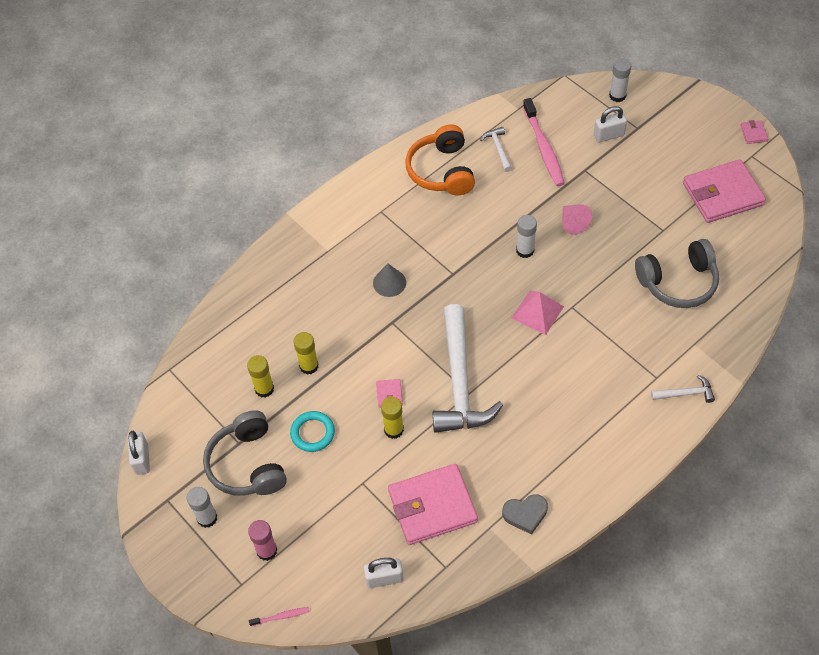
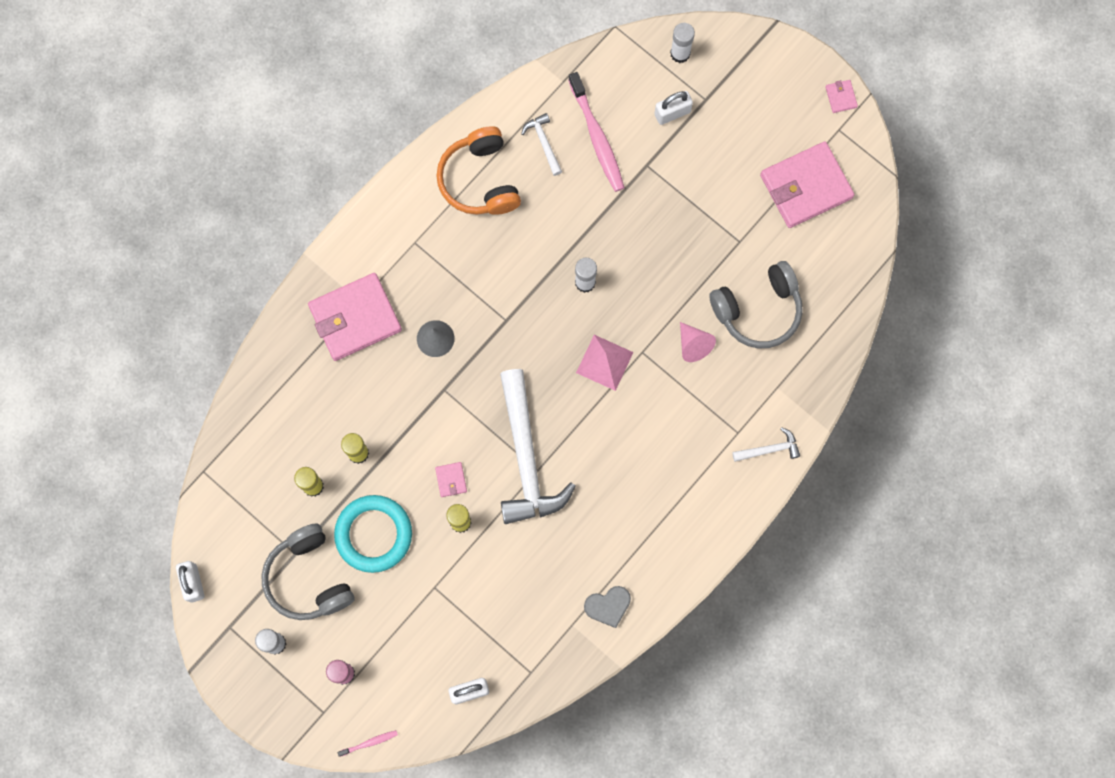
camera: 10 degrees left, 20 degrees up
(312, 433) = (373, 534): turquoise ring -> turquoise ring, size x1.61
(432, 506) = (511, 607): pink wallet -> pink wallet (355, 318)
(573, 223) = (637, 240): pink cone -> pink cone (693, 345)

